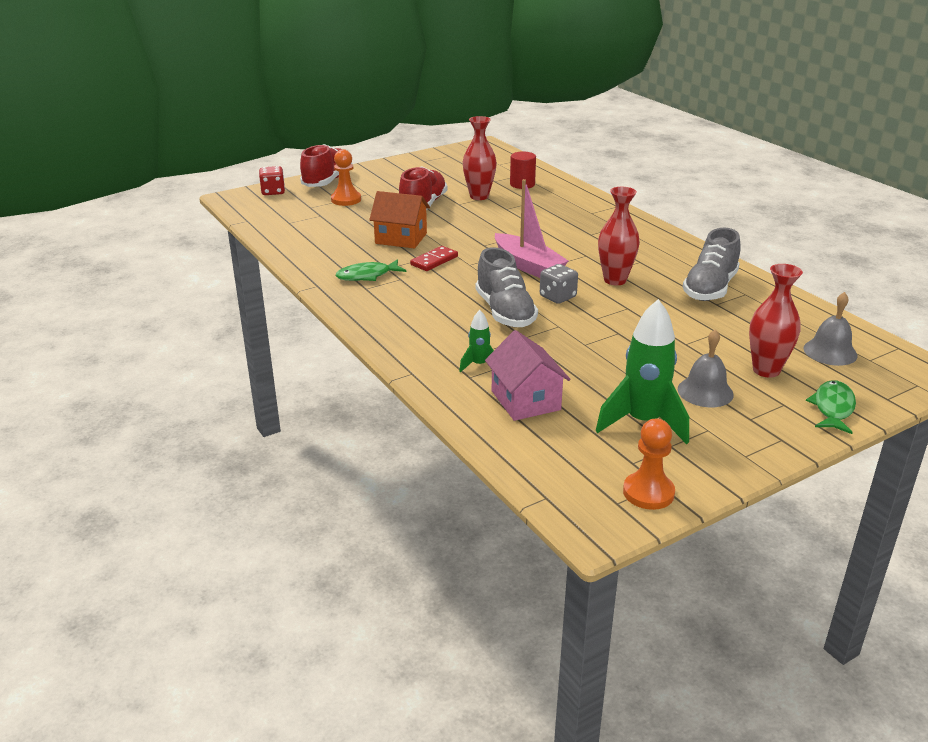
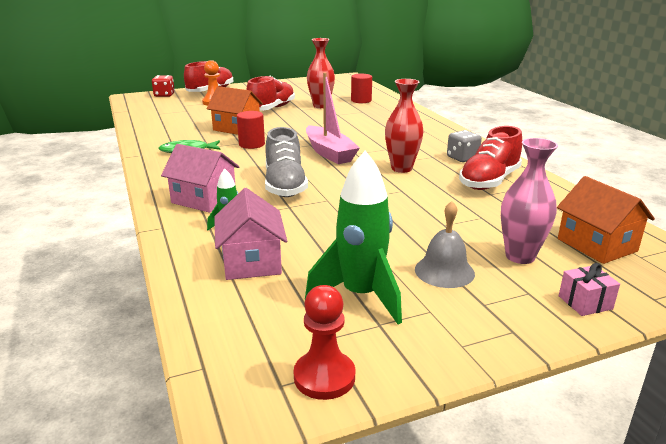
camera: 10 degrees right, 5 degrees down
(431, 337) = (204, 199): none -> pink house
(434, 261) = (252, 144): red domino -> red cylinder
(557, 297) = (341, 177): grey dice -> grey dice (462, 158)
(648, 492) = (324, 377): orange pawn -> red pawn
(710, 288) = (489, 181): grey shoe -> red shoe
(766, 370) = (520, 256): red vase -> pink vase
(830, 352) = (597, 245): grey bell -> orange house
(833, 408) = (585, 302): green fish -> pink gift

